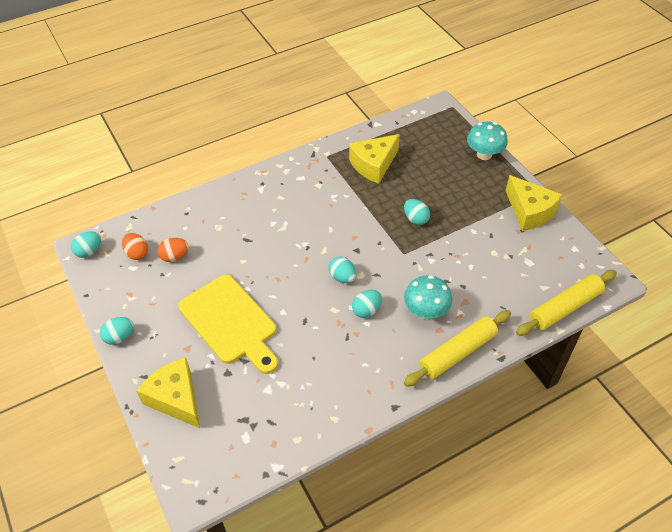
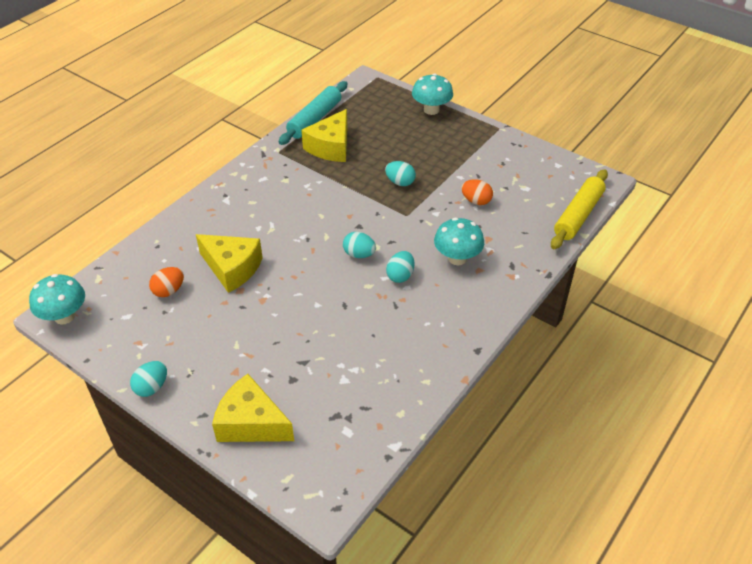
camera: 25 degrees left, 5 degrees down
(89, 251) = (64, 316): turquoise egg -> turquoise mushroom
(137, 253) = (123, 301): orange egg -> orange egg (476, 201)
(230, 322) = (268, 332): yellow cutting board -> none
(374, 133) = (315, 119): none -> turquoise rolling pin
(457, 352) = (507, 283): yellow rolling pin -> none
(529, 211) = (500, 146): yellow cheese -> yellow cheese (232, 268)

